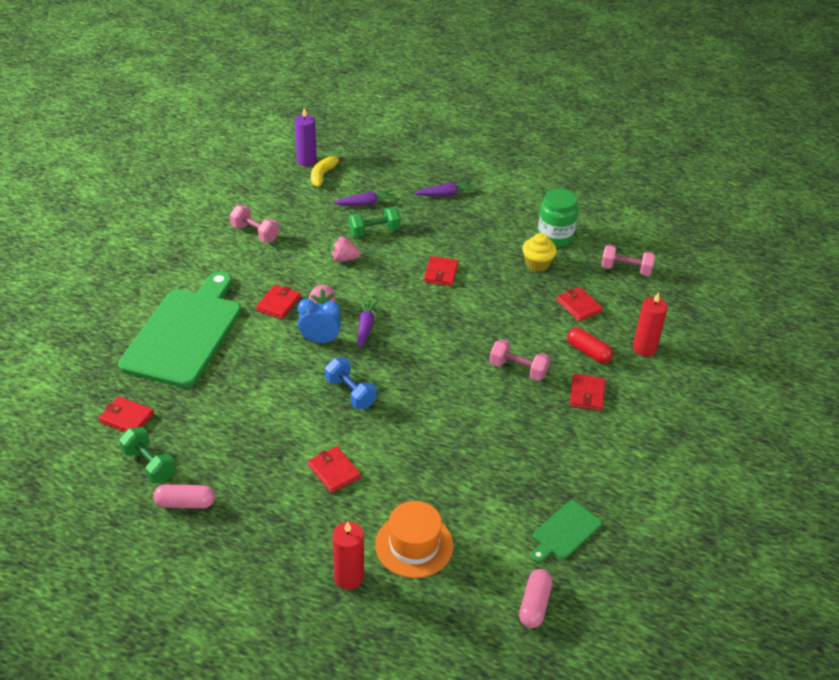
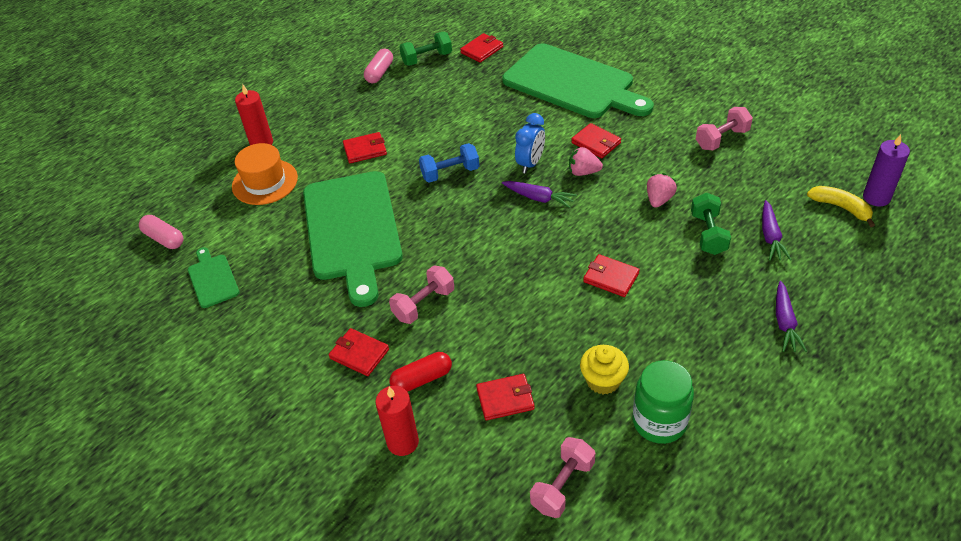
camera: 115 degrees right, 5 degrees up
(455, 443) = (353, 230): none -> green cutting board

